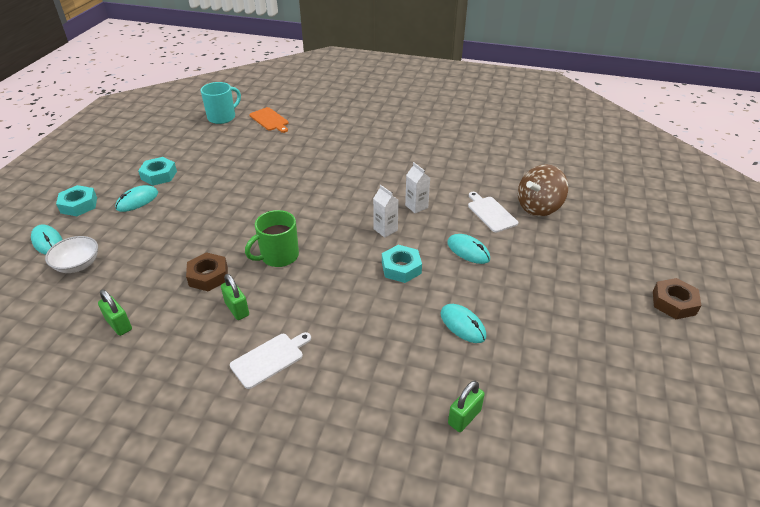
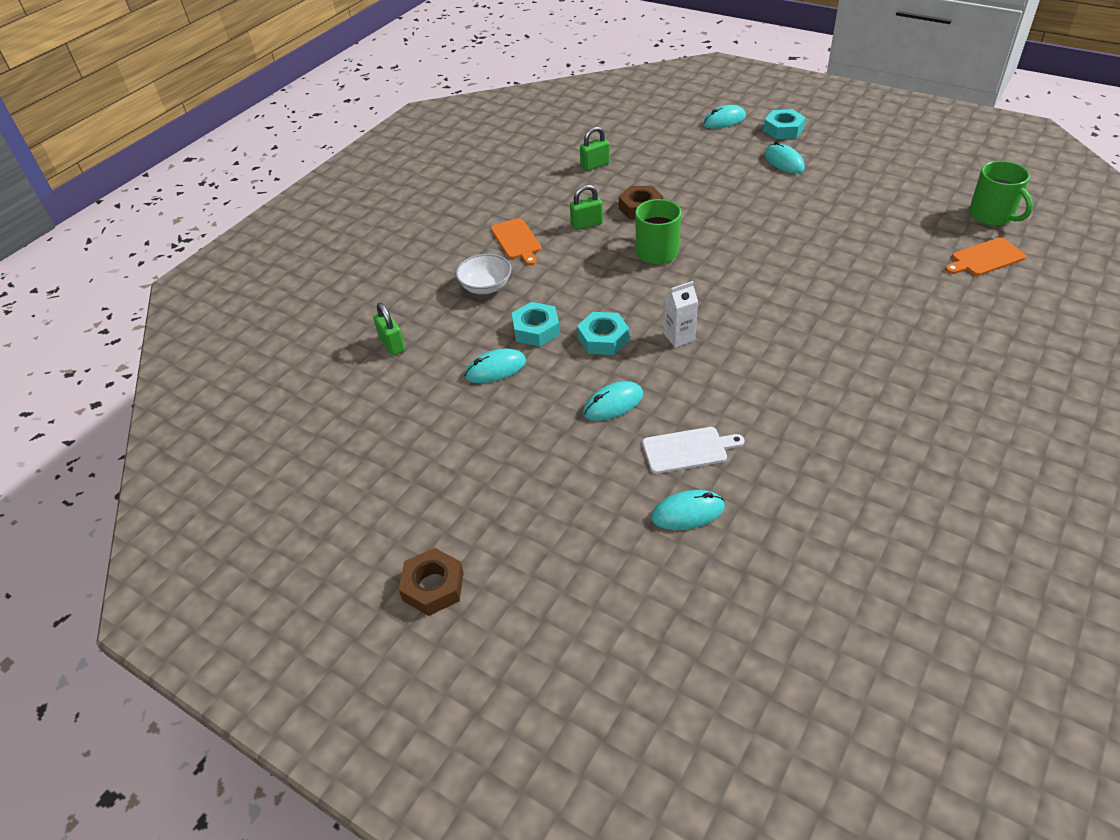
camera: 110 degrees right, 5 degrees up
(78, 265) = (683, 139): white bowl -> white bowl (486, 287)
(159, 175) = (835, 172): turquoise nut -> turquoise nut (536, 329)
(222, 117) = (991, 215): turquoise mug -> green mug
(269, 359) = (517, 240): white cutting board -> orange cutting board
(416, 206) = (723, 374): white carton -> none
(538, 207) = (687, 512): brown spinning top -> turquoise mouse

